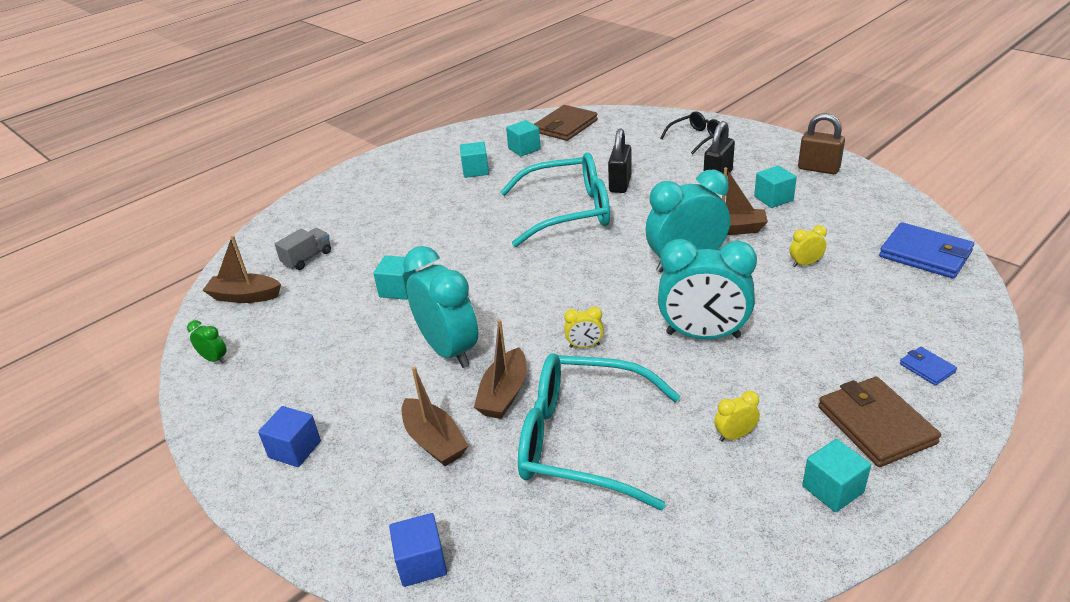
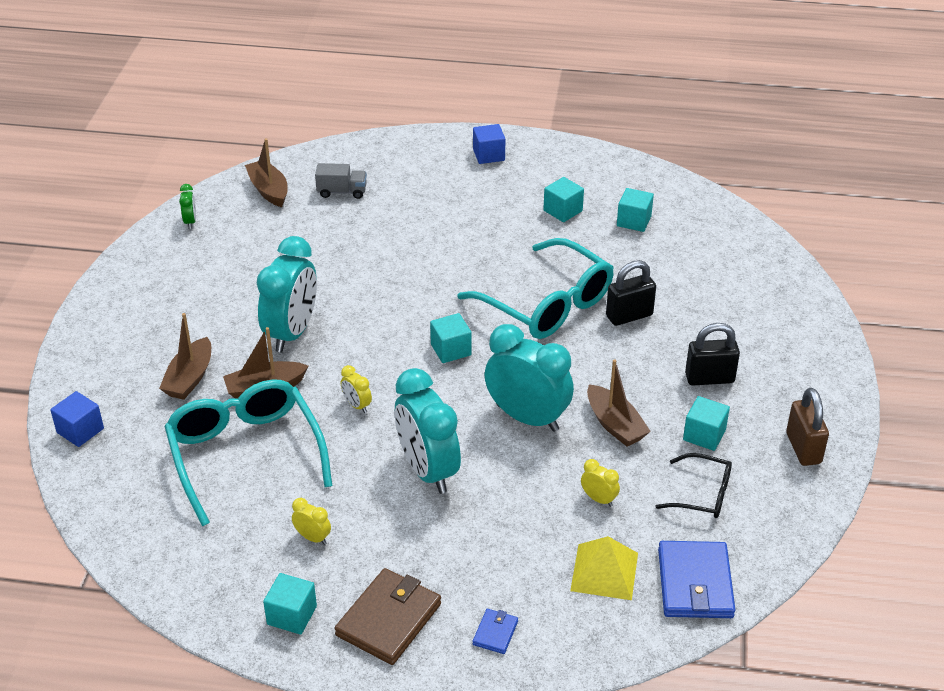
camera: 50 degrees right, 5 degrees up
(295, 449) = (134, 315): blue cube -> blue cube (488, 155)
(398, 289) = (343, 264): turquoise cube -> turquoise cube (451, 350)
(565, 126) = (708, 226): brown wallet -> none
(696, 138) = (779, 330): black glasses -> black glasses (702, 494)
(887, 289) = (604, 571): none -> yellow pyramid

